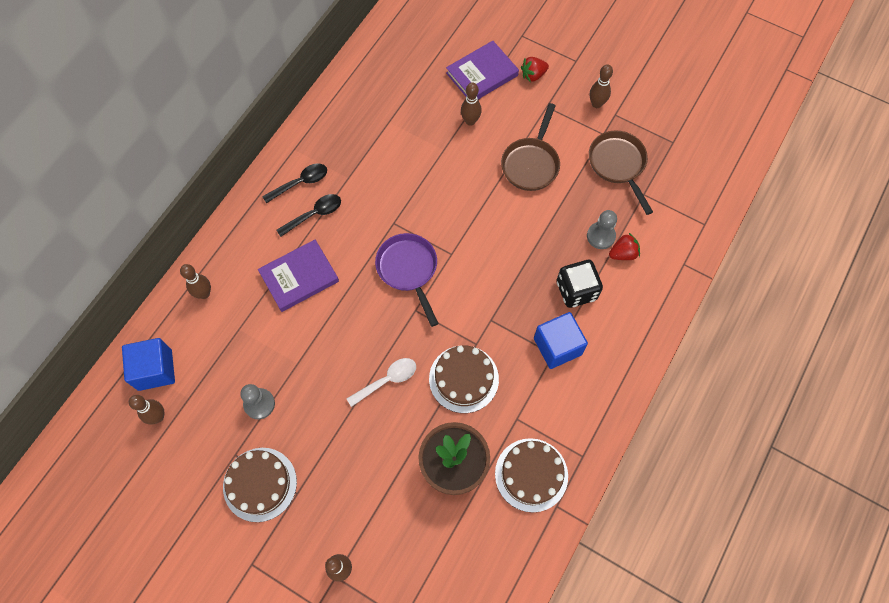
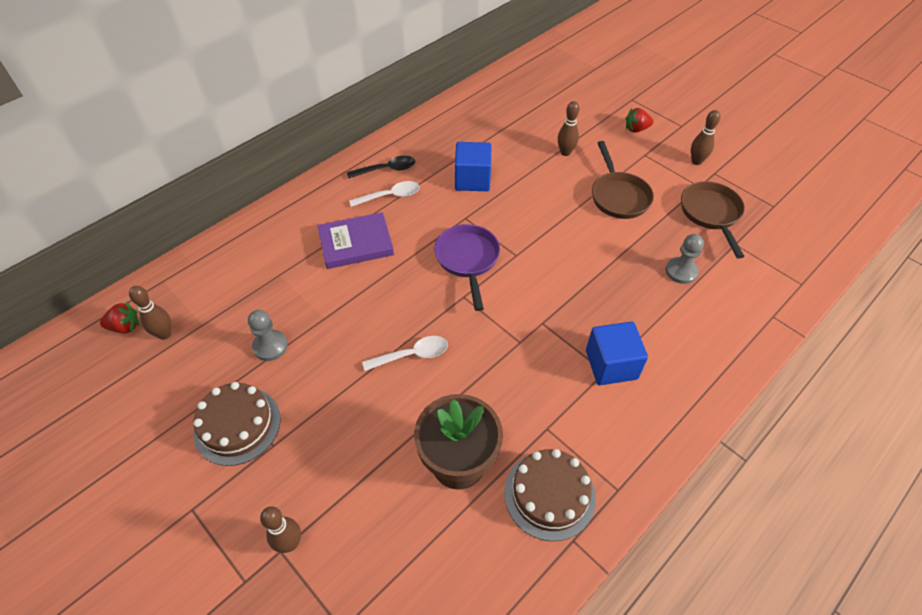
camera: 15 degrees right, 15 degrees down
(155, 370) = (182, 292): blue cube -> blue cube (472, 180)
(204, 293) = (259, 238): brown bowling pin -> none
(314, 214) = (390, 196): black spoon -> white spoon
(463, 379) = (496, 373): brown cake -> none
(482, 74) = (586, 120): purple book -> none
(531, 164) = (618, 196): brown pan -> brown pan turned 45 degrees counterclockwise
(576, 290) = (644, 315): black dice -> none
(623, 253) = (703, 292): red strawberry -> red strawberry (125, 327)

